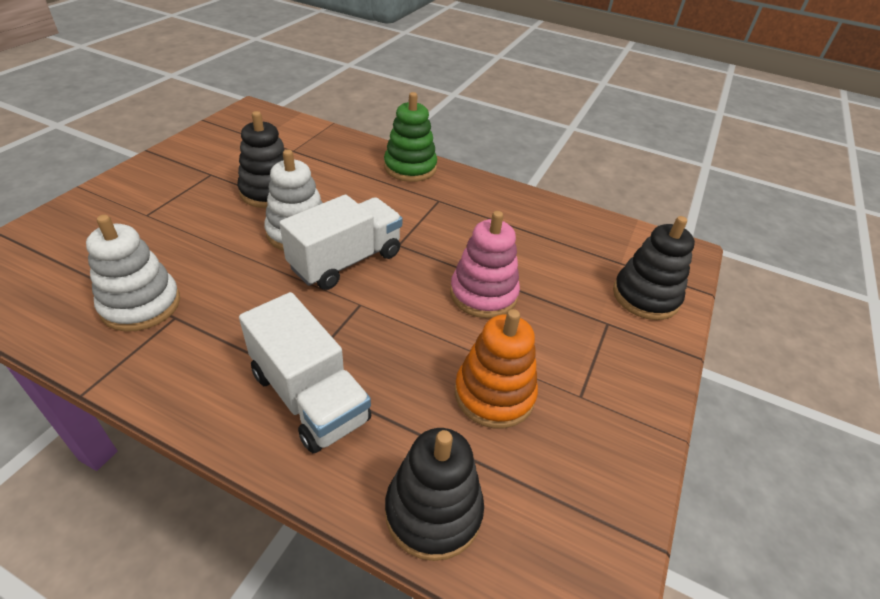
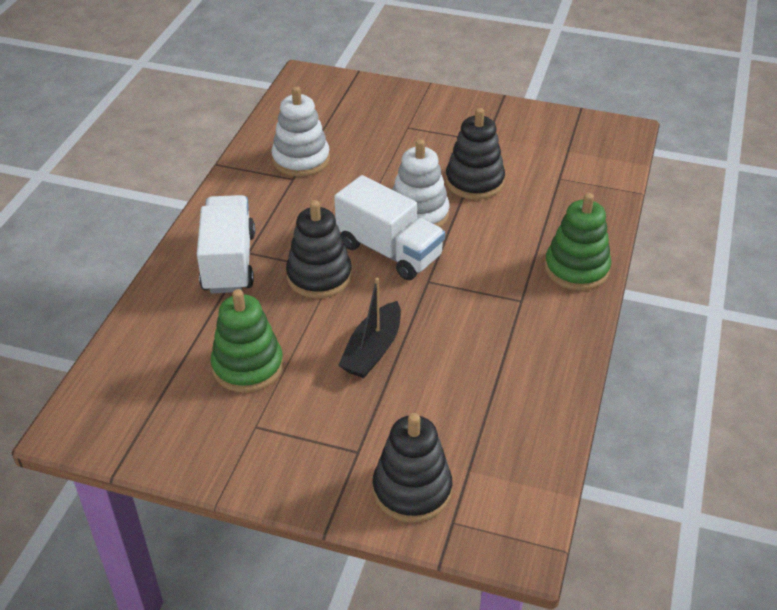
camera: 85 degrees right, 0 degrees up
(309, 396) = (229, 262): white truck -> white truck turned 135 degrees clockwise
(433, 511) = (140, 341): black stacking toy -> black stacking toy (319, 276)
(483, 294) = (372, 350): pink stacking toy -> black boat
(494, 394) = (248, 366): orange stacking toy -> green stacking toy

